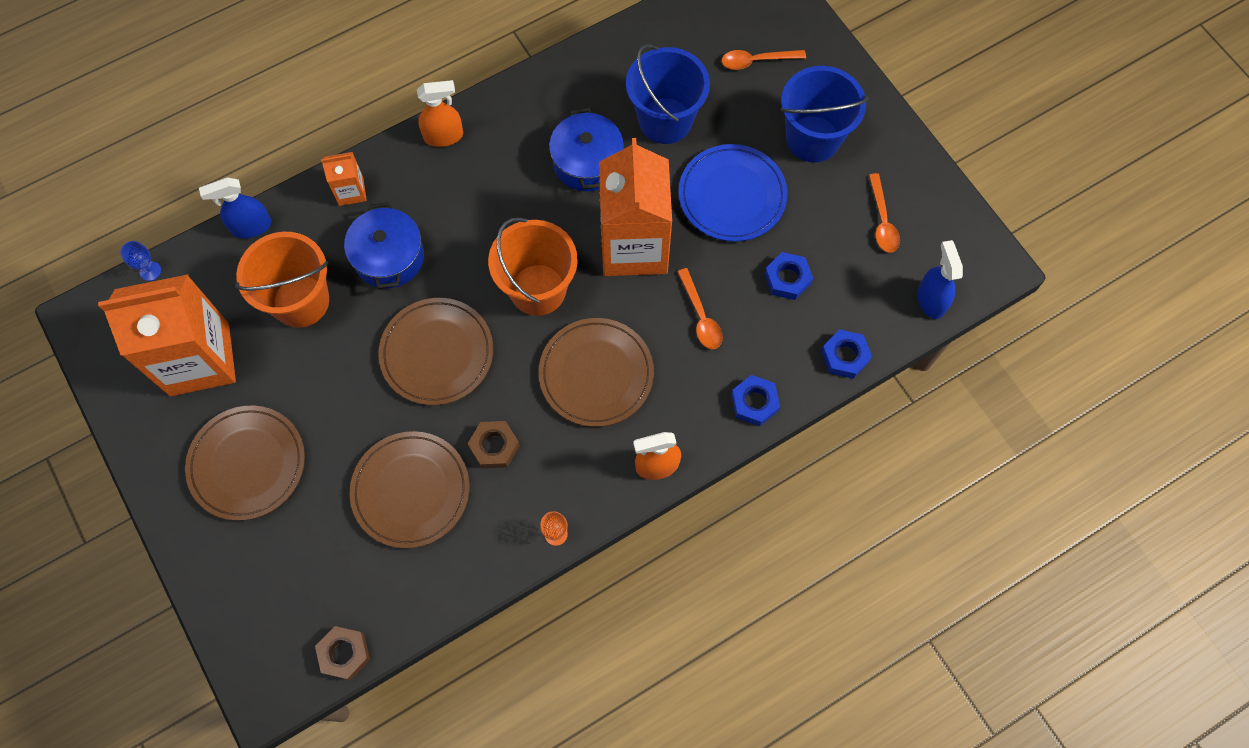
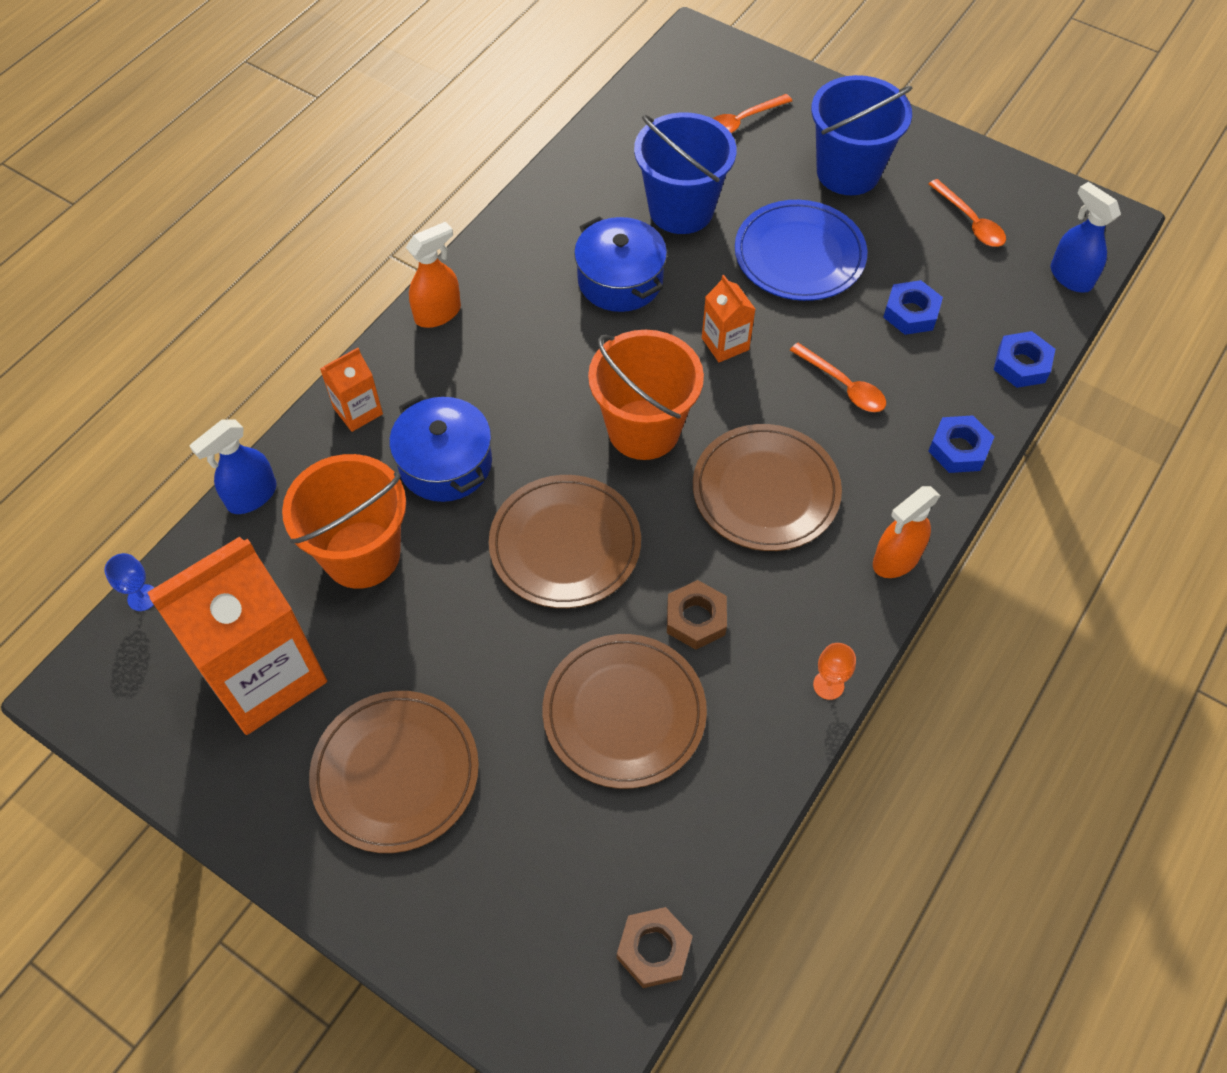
camera: 25 degrees left, 10 degrees down
(634, 246) = (725, 344): orange carton -> orange carton, size x0.44

